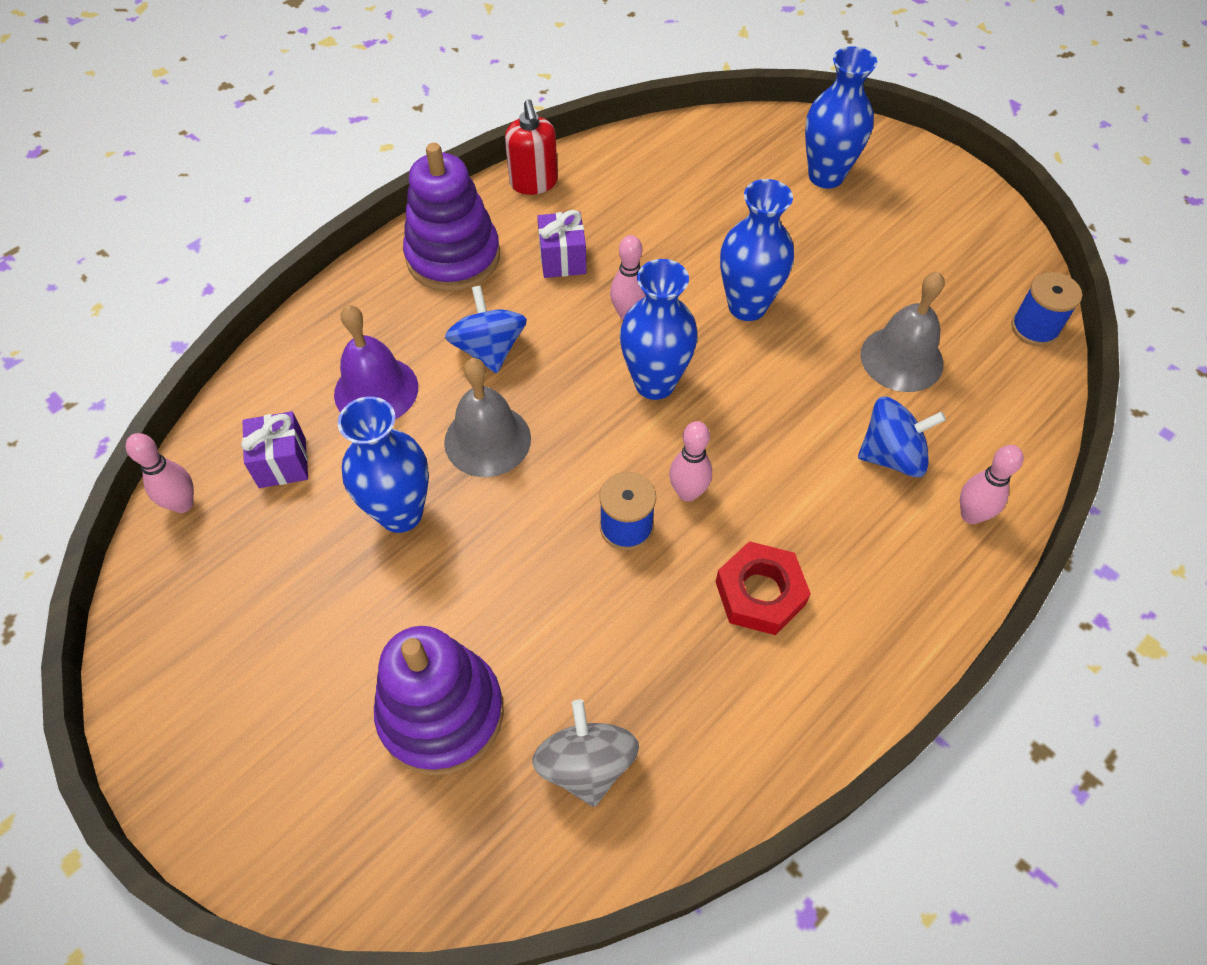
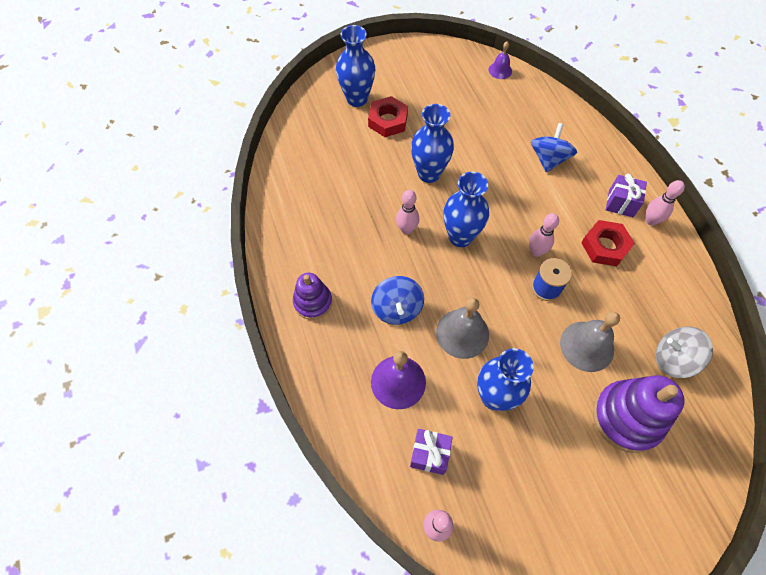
camera: 65 degrees left, 5 degrees up
(453, 257) = (313, 302): purple stacking toy -> purple stacking toy, size x0.61
(489, 349) = (397, 308): blue spinning top -> blue spinning top turned 105 degrees counterclockwise
(534, 183) = (276, 236): red soap dispenser -> none
(562, 259) = (348, 245): purple gift -> purple gift (621, 203)
(812, 224) = (388, 121): none -> red nut
(901, 359) = (494, 127): grey bell -> grey bell (587, 346)
(971, 515) = (592, 146): pink bowling pin -> pink bowling pin (650, 221)
(1034, 328) = (500, 70): blue spool -> purple bell

